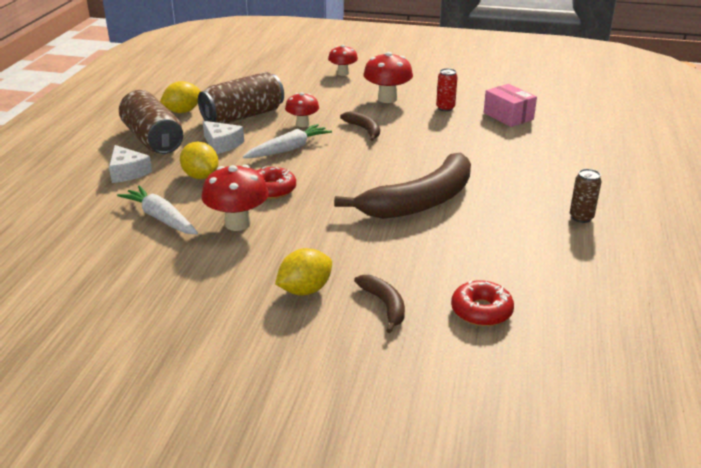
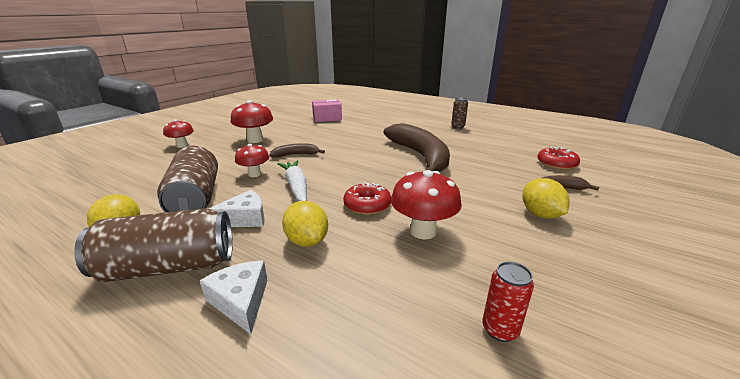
camera: 70 degrees left, 5 degrees down
(127, 172) = (241, 301): white cheese -> white cheese turned 105 degrees counterclockwise
(161, 218) = (388, 282): white carrot -> none
(201, 176) = (307, 241): yellow lemon -> yellow lemon turned 75 degrees clockwise
(445, 108) = (295, 128): red can -> red can (500, 330)

